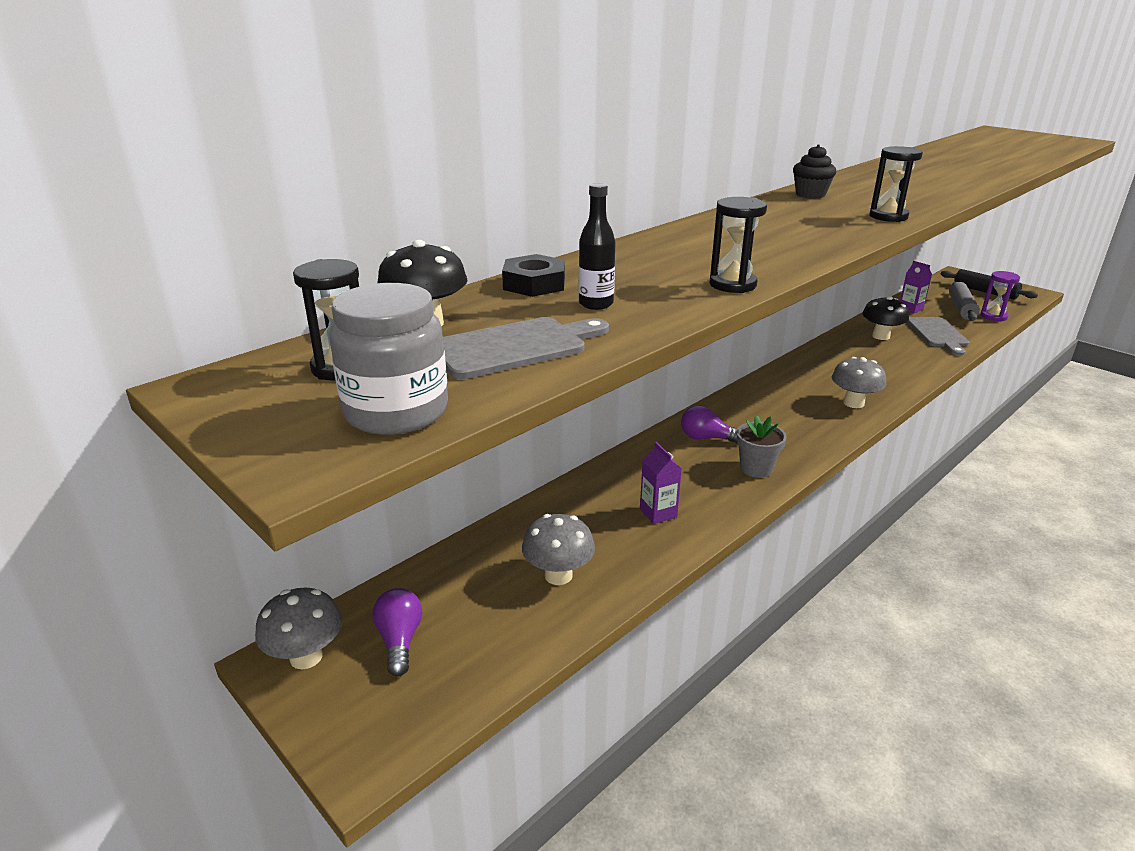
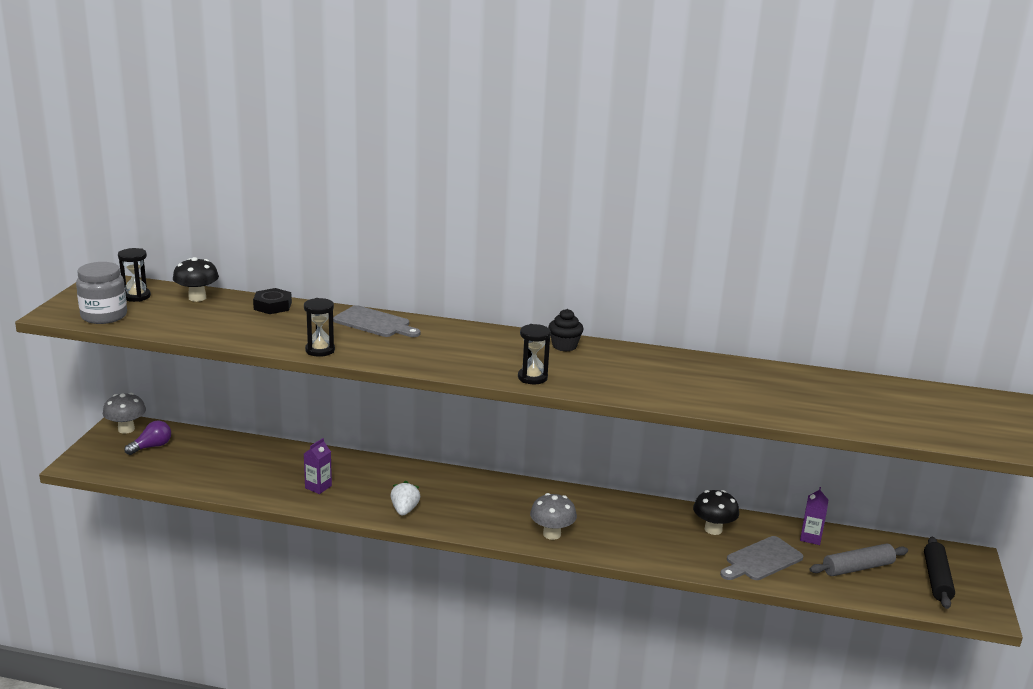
camera: 55 degrees right, 5 degrees down
(515, 347) = (185, 320): grey cutting board -> grey cutting board (374, 323)
(558, 575) = (232, 472): grey mushroom -> none
(596, 304) = (256, 325): black bottle -> none
(706, 438) = (428, 483): purple light bulb -> none
(756, 469) = (404, 510): grey flower pot -> white strawberry
(993, 316) = (861, 590): purple hourglass -> none

